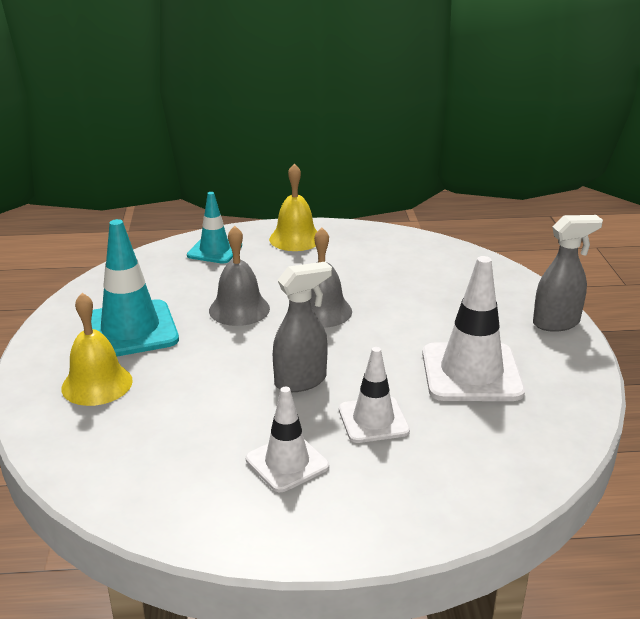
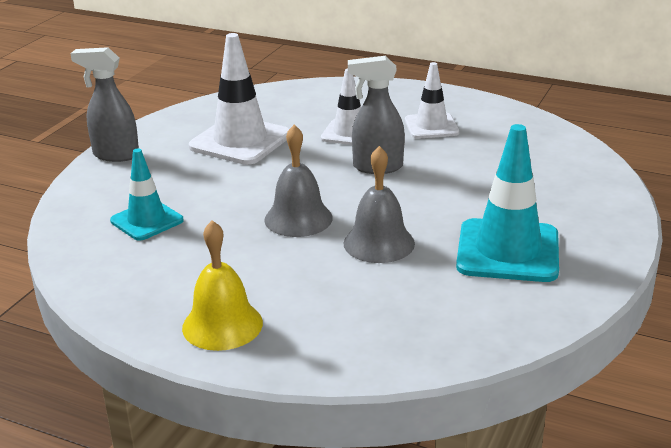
camera: 150 degrees left, 0 degrees up
(97, 384) = (556, 207): yellow bell -> none
(214, 250) = (346, 338): turquoise traffic cone -> turquoise traffic cone (147, 221)

